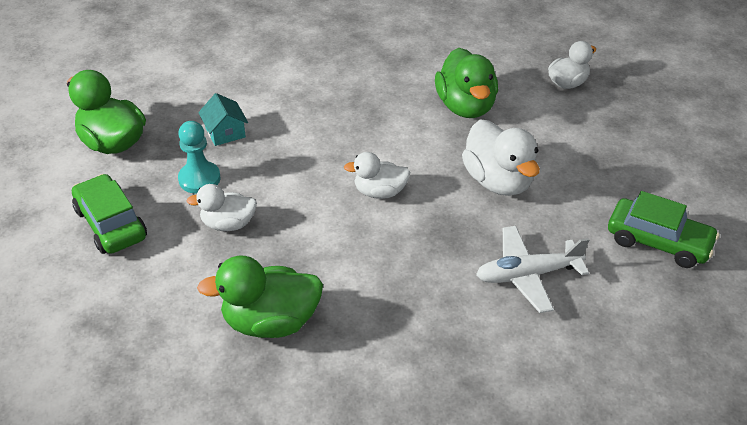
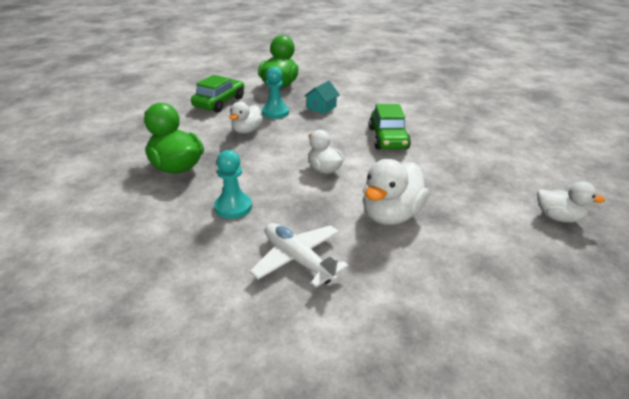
camera: 60 degrees right, 10 degrees down
(228, 224) = (247, 131): white duck -> white duck turned 120 degrees counterclockwise
(404, 294) = (233, 207): none -> turquoise pawn
(465, 106) = (456, 177): green duck -> none
(658, 241) = (414, 335): green car -> green car (388, 138)

